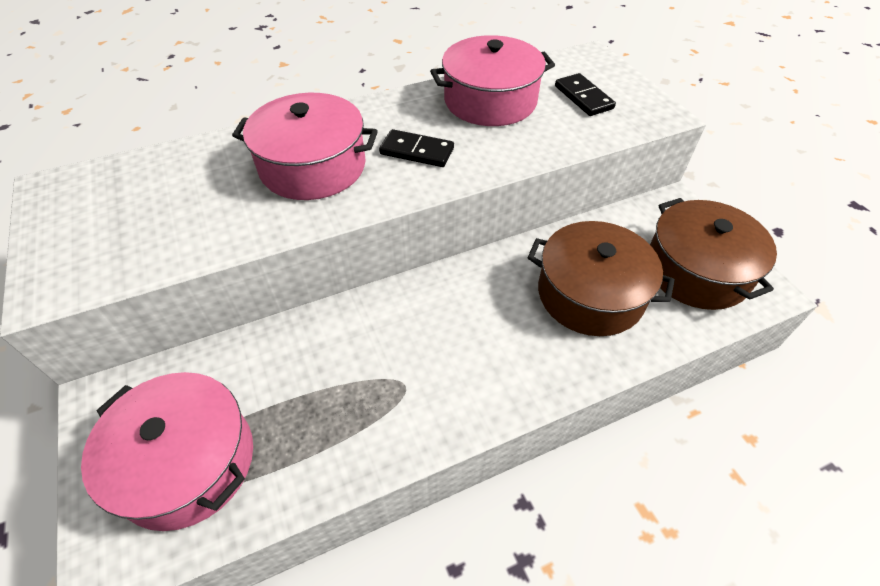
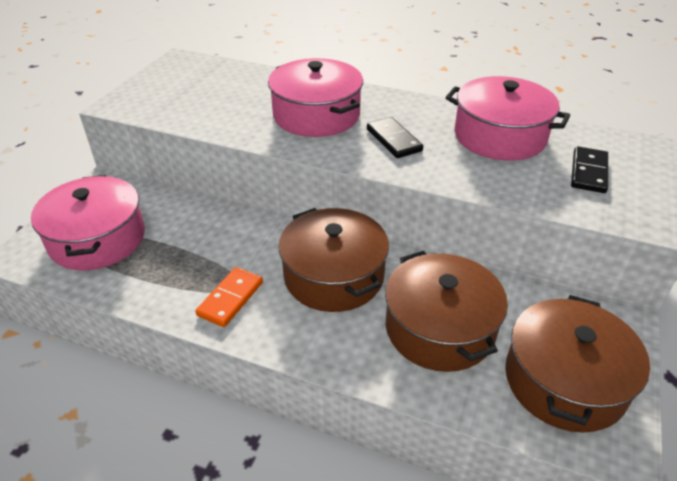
camera: 45 degrees right, 10 degrees down
(413, 403) = (230, 299): none -> orange domino
(468, 312) = (333, 276): none -> brown pot

